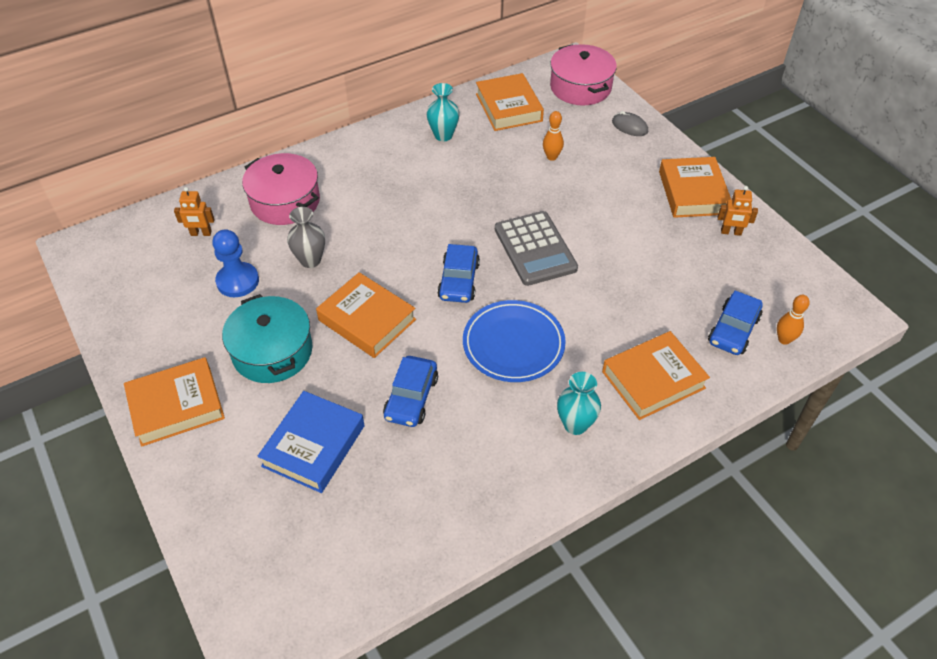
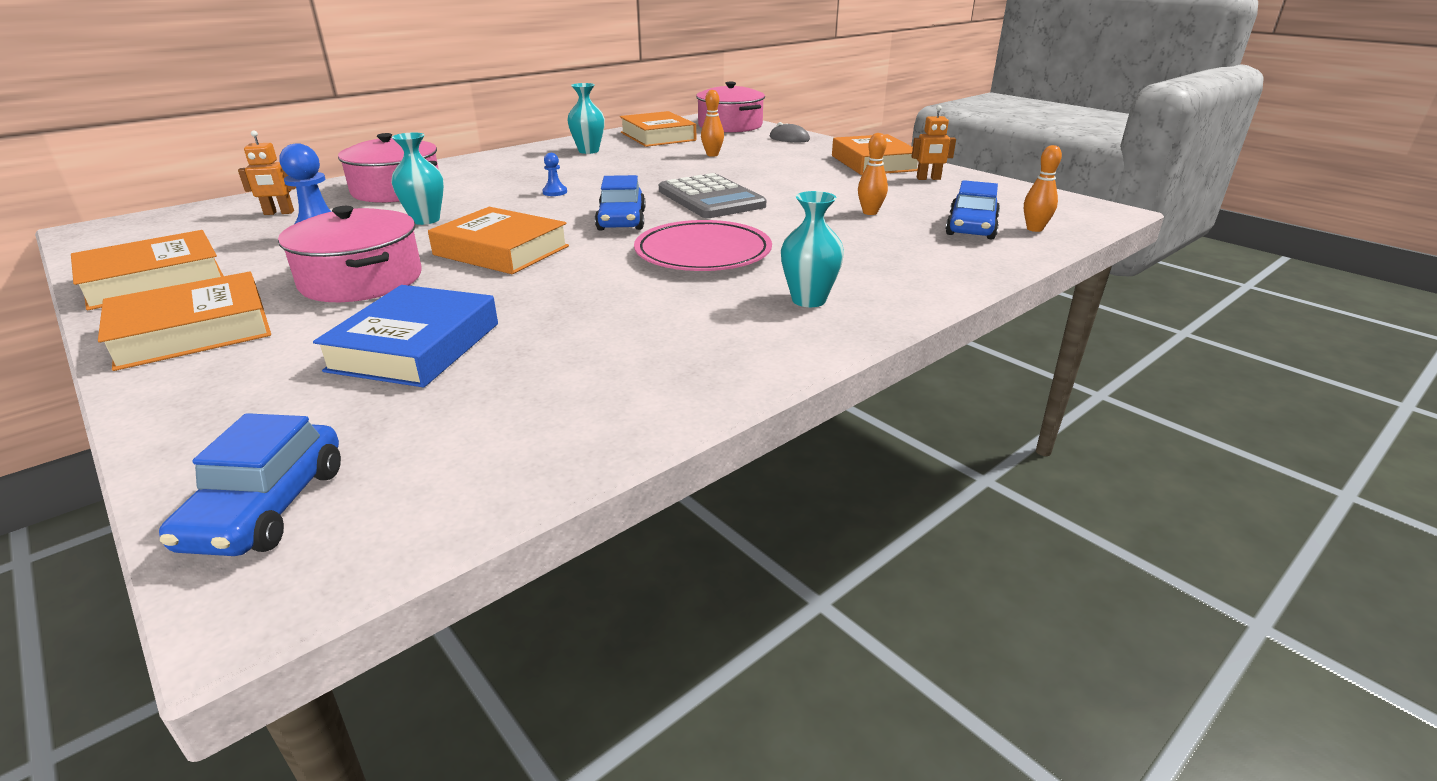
camera: 10 degrees left, 20 degrees down
(272, 351) = (361, 280): turquoise pot -> pink pot
(310, 260) = (425, 220): grey vase -> turquoise vase
(410, 221) = (555, 192): none -> blue pawn
(411, 398) = (568, 298): blue car -> blue car (267, 507)
(513, 344) = (703, 253): blue plate -> pink plate
(653, 380) = (895, 263): orange book -> orange book (154, 280)
(659, 292) = (870, 212): none -> orange bowling pin

